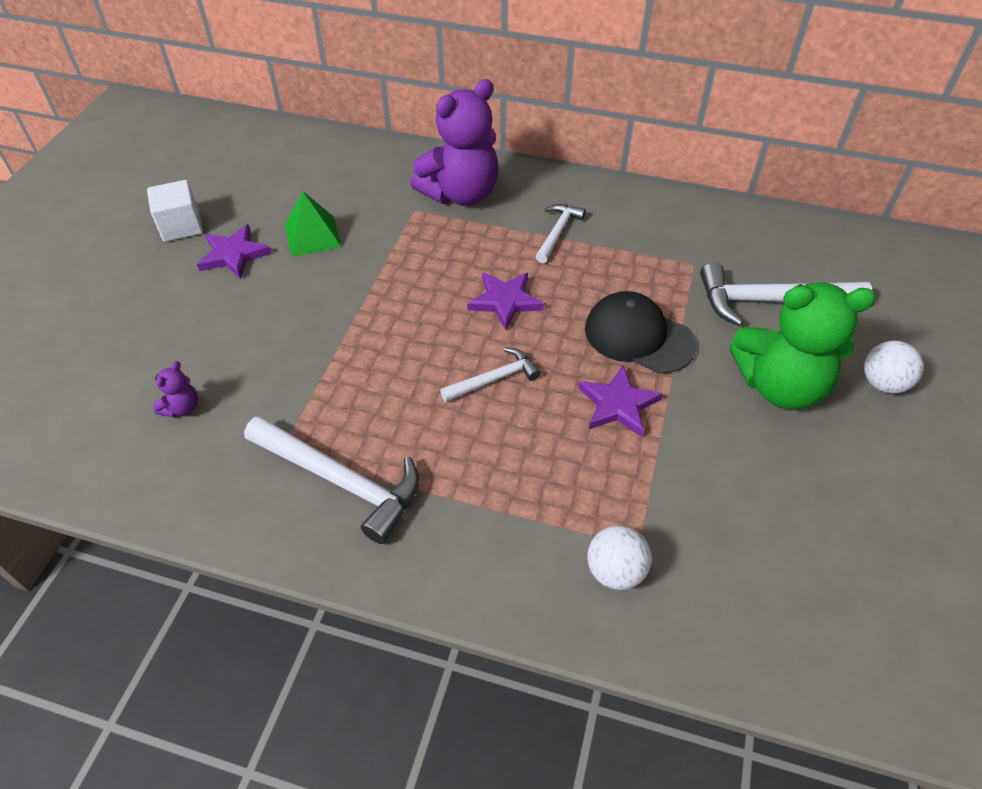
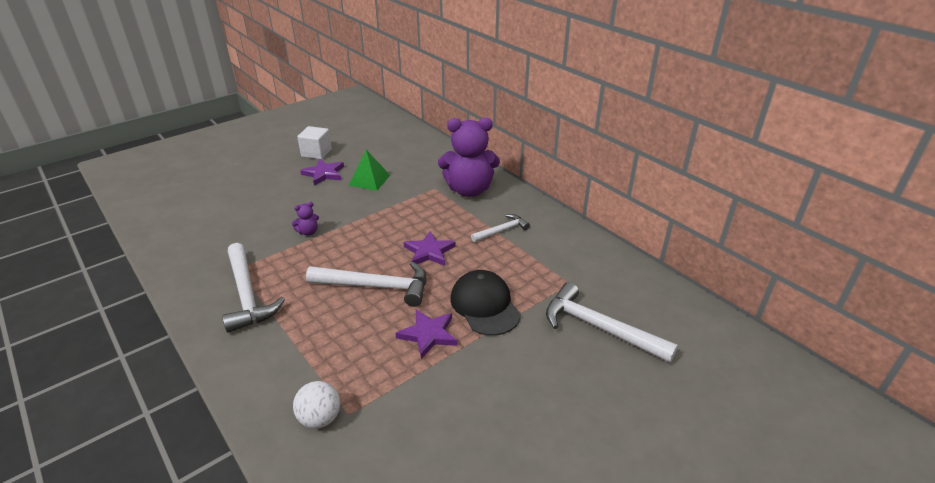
camera: 35 degrees right, 15 degrees down
(182, 407) = (224, 228): purple teddy bear -> purple teddy bear (308, 232)
(494, 379) = (376, 287): white hammer -> white hammer, size x1.77
(779, 386) = (545, 379): green teddy bear -> none
(882, 383) = (625, 418): white ball -> none

